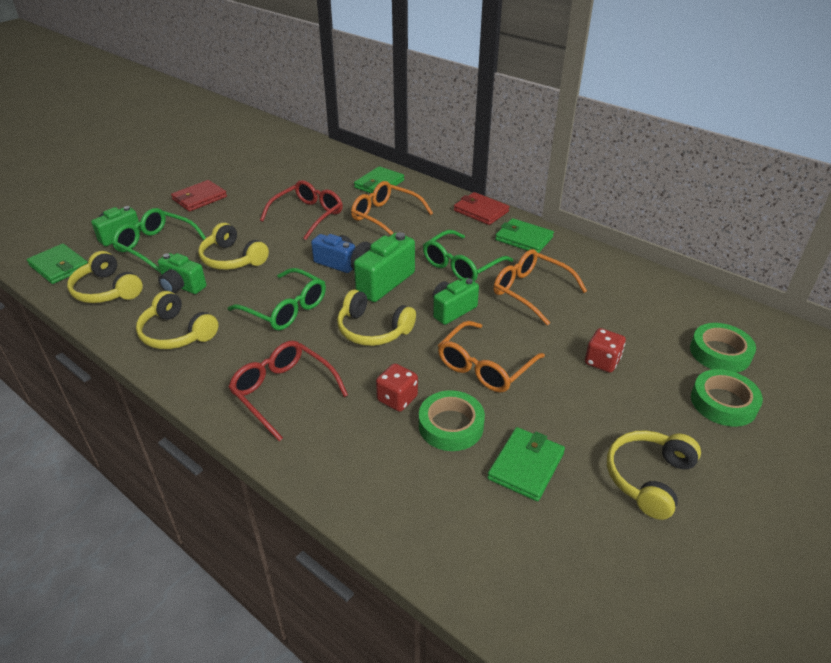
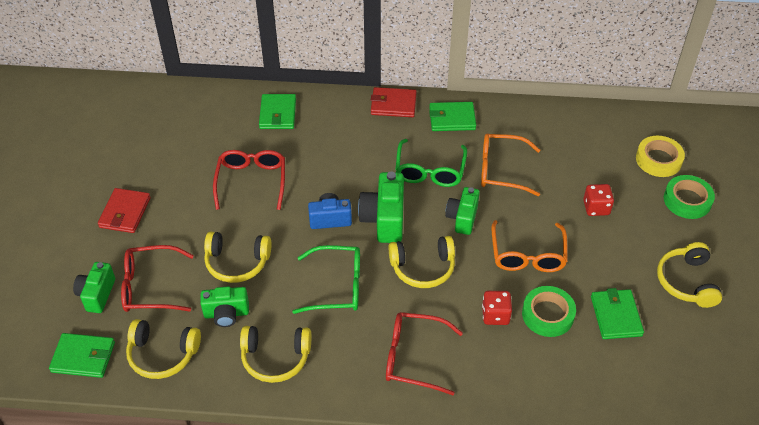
camera: 35 degrees left, 10 degrees up
(156, 246) = (150, 286): green glasses -> red glasses
(385, 217) = (321, 149): orange glasses -> none
(720, 353) = (658, 160): green tape -> yellow tape

